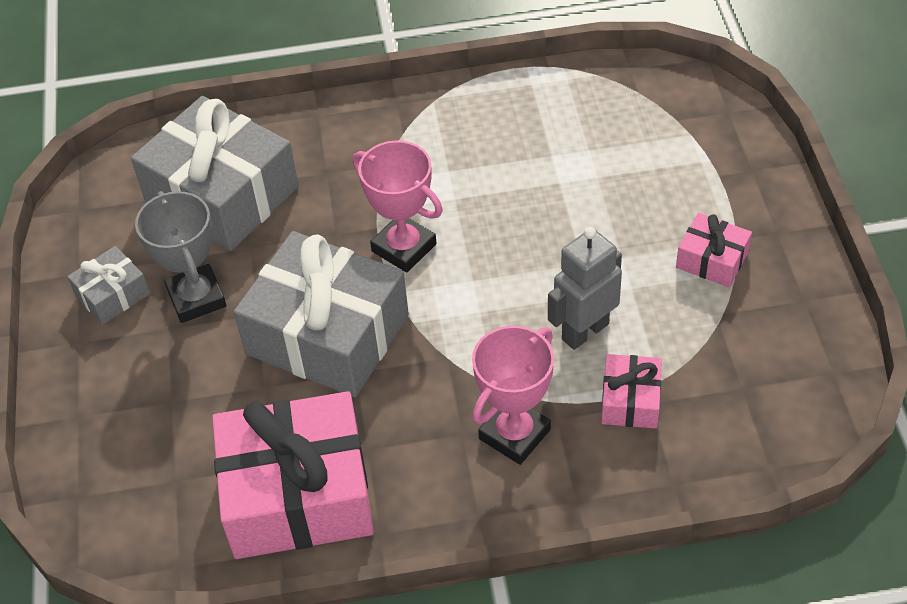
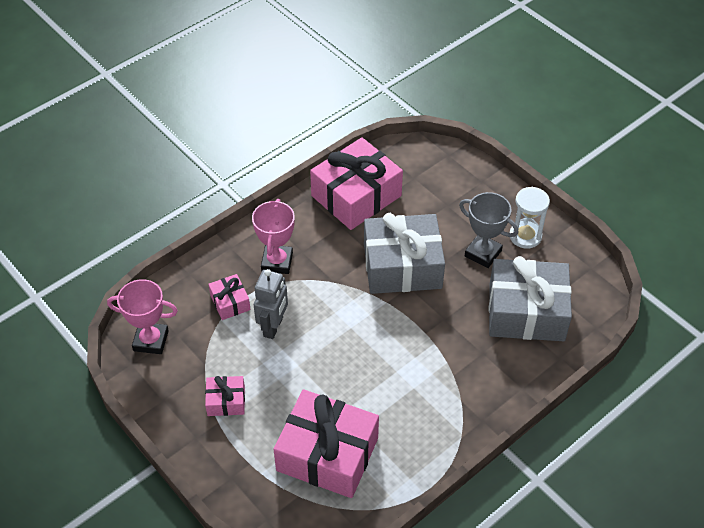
camera: 145 degrees right, 0 degrees up
(112, 295) = (525, 236): grey gift -> white hourglass
(404, 248) = (401, 328): pink trophy -> pink trophy (151, 341)
(612, 145) = (327, 454): none -> pink gift

